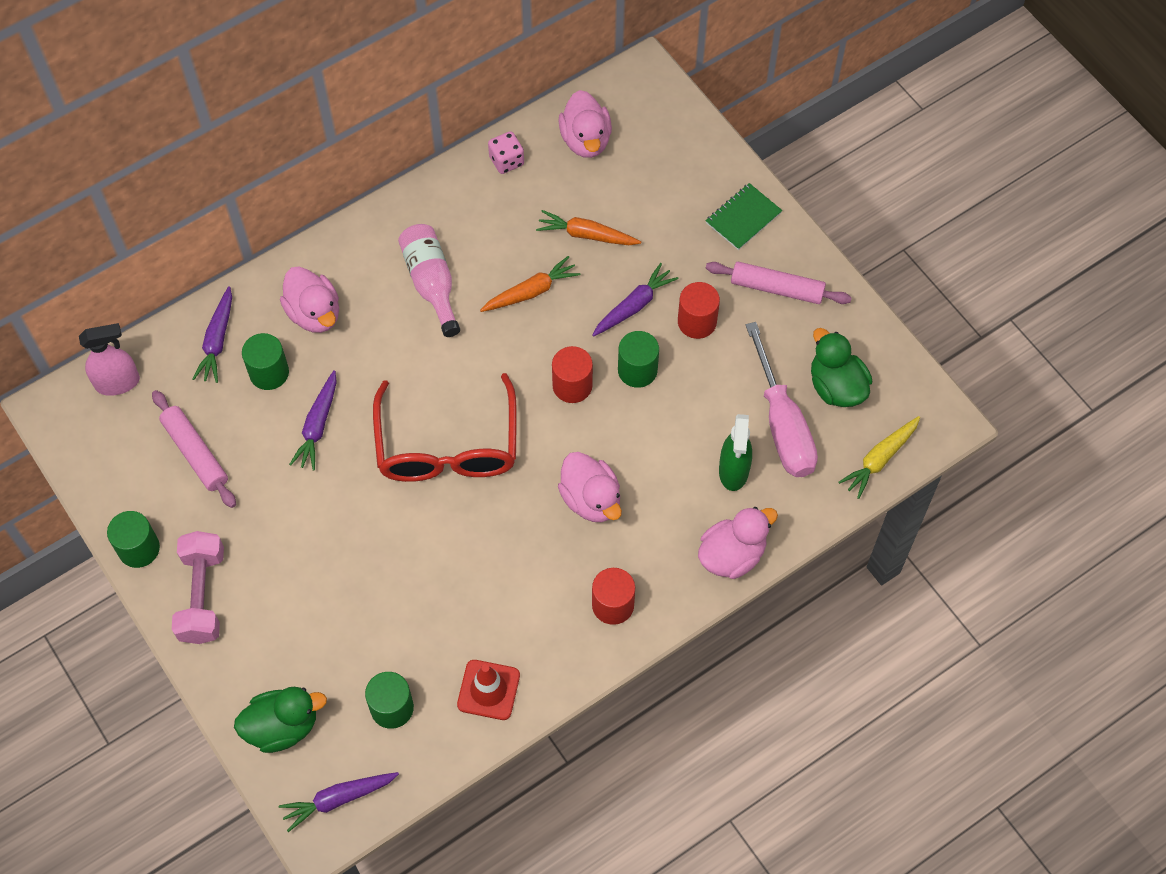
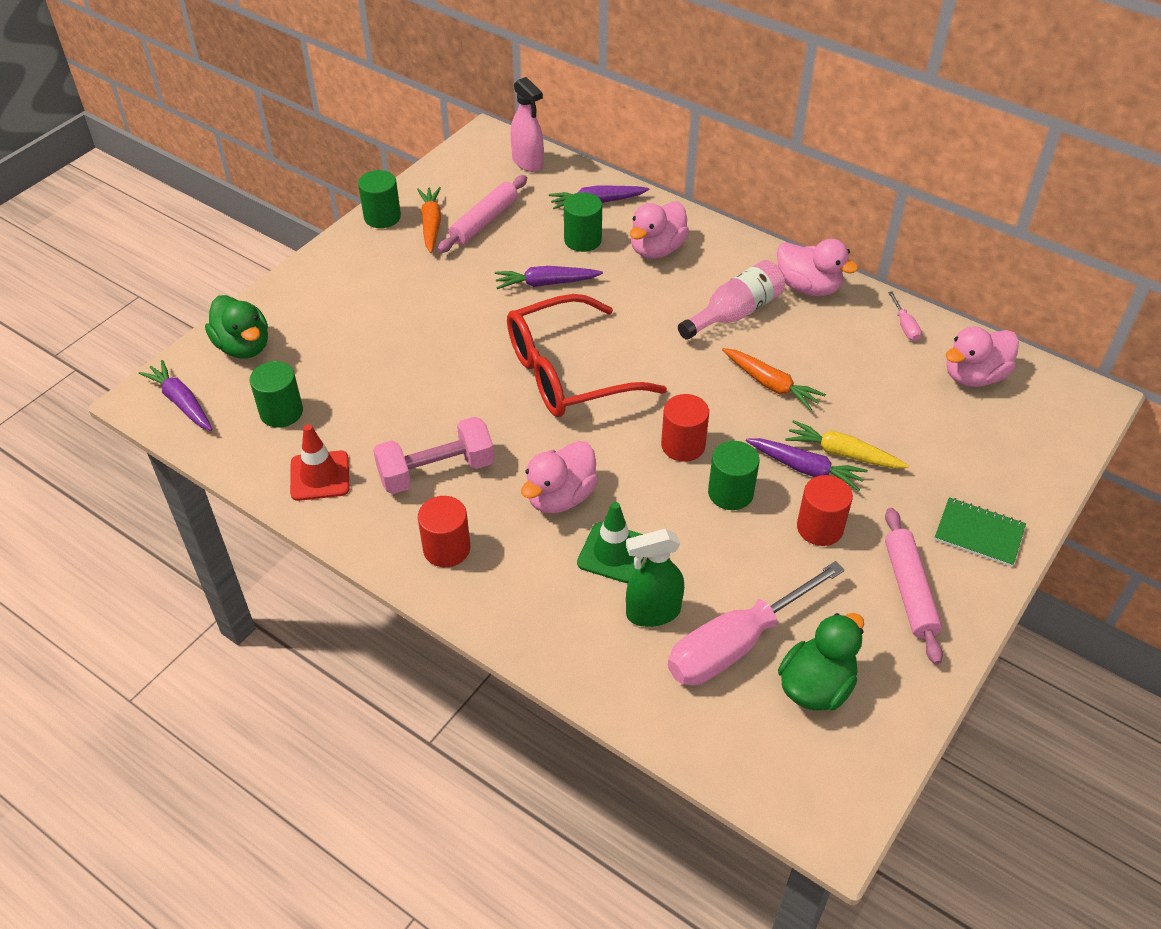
camera: 70 degrees right, 15 degrees down
(202, 596) = (352, 264): pink dumbbell -> pink dumbbell (436, 471)
(506, 161) = (904, 326): pink dice -> pink screwdriver
(587, 235) = (864, 408): orange carrot -> orange carrot (431, 224)
(665, 479) = (613, 553): none -> green traffic cone
(732, 555) = (547, 640): pink duck -> pink duck (808, 287)
(880, 459) = (742, 761): yellow carrot -> yellow carrot (842, 453)

